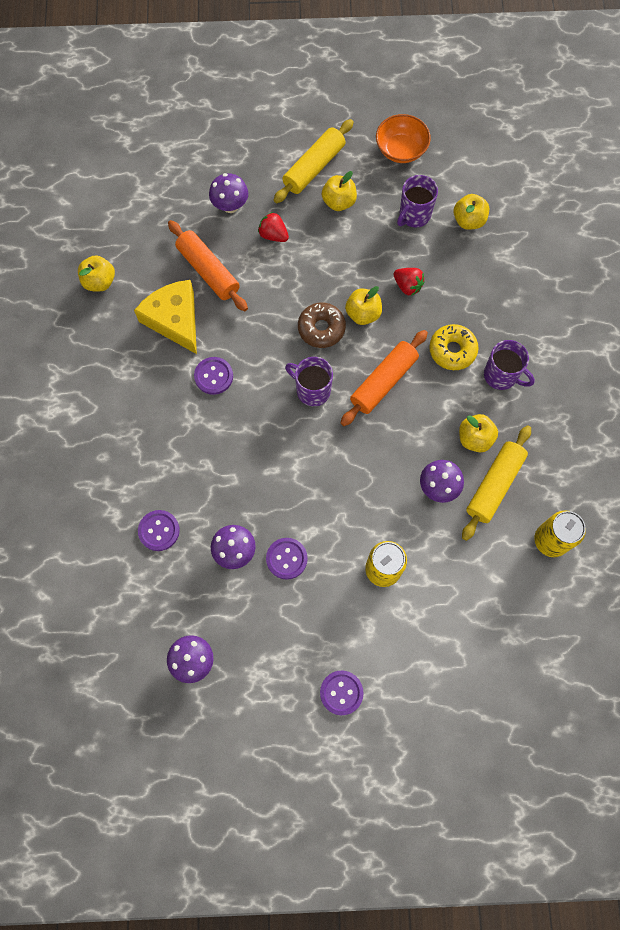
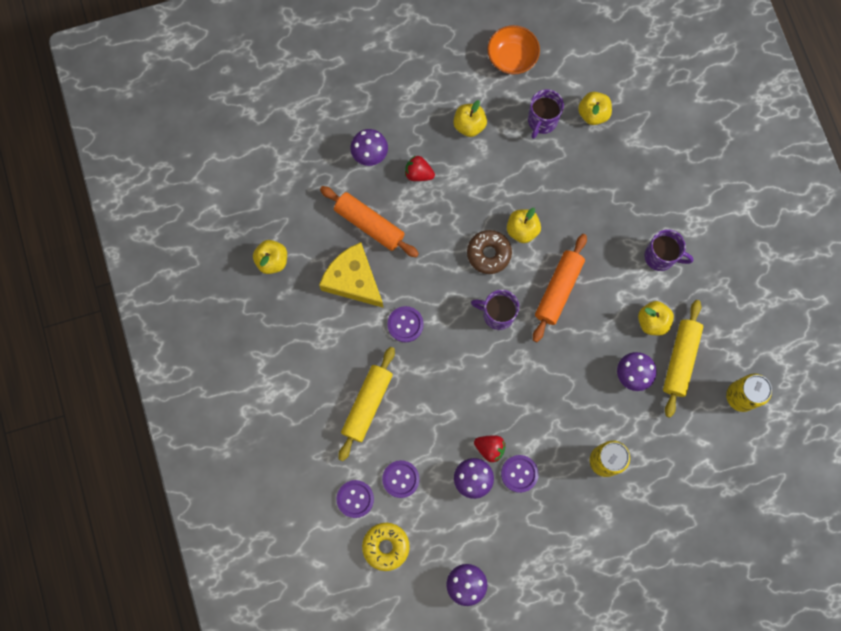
camera: 15 degrees left, 5 degrees up
(314, 167) = (436, 96): yellow rolling pin -> yellow rolling pin (367, 404)
(341, 692) = (599, 576): purple button -> purple button (355, 499)
(407, 286) = (555, 192): red strawberry -> red strawberry (490, 448)
(452, 350) = (611, 244): yellow donut -> yellow donut (386, 546)

